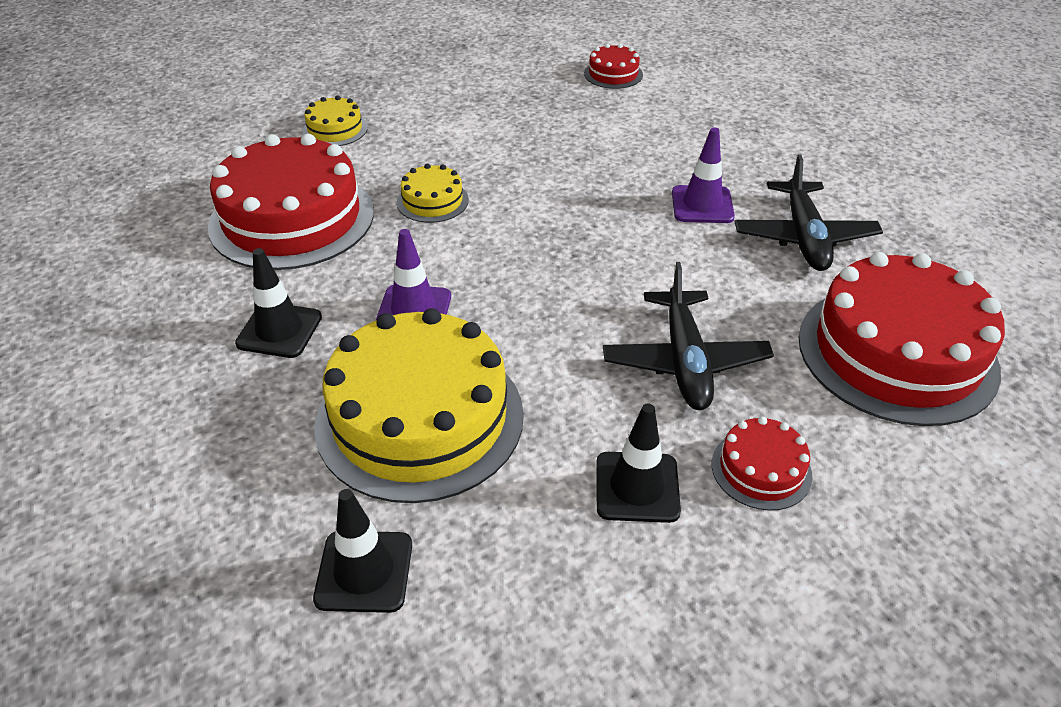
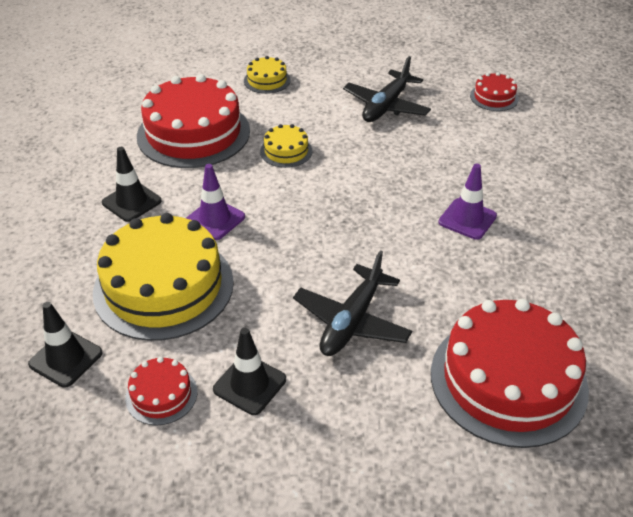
camera: 30 degrees right, 0 degrees up
(761, 469) = (336, 411): red cake -> red cake (161, 395)
(804, 237) = (521, 271): black plane -> black plane (386, 106)

